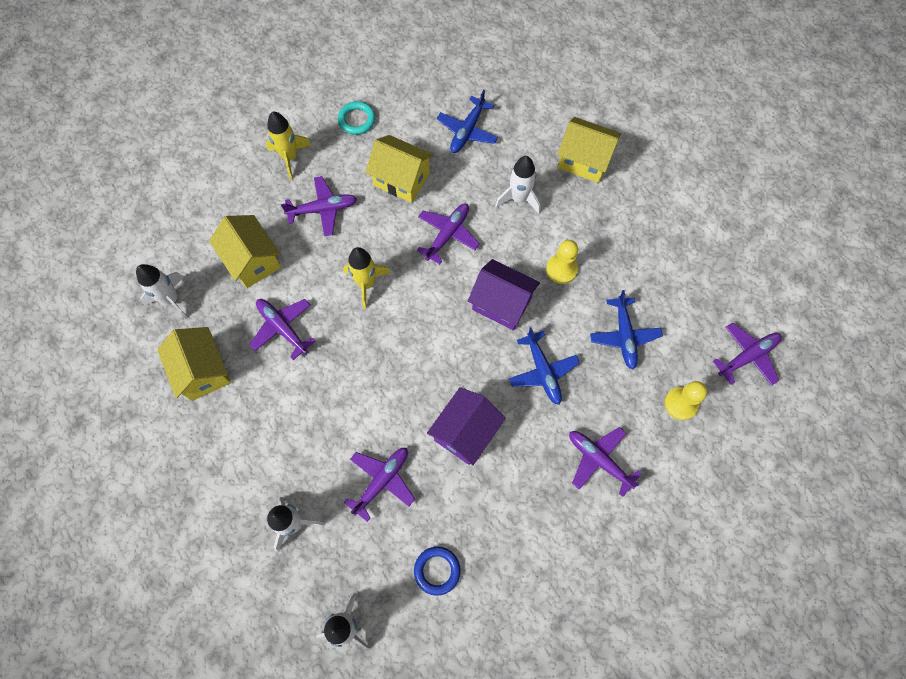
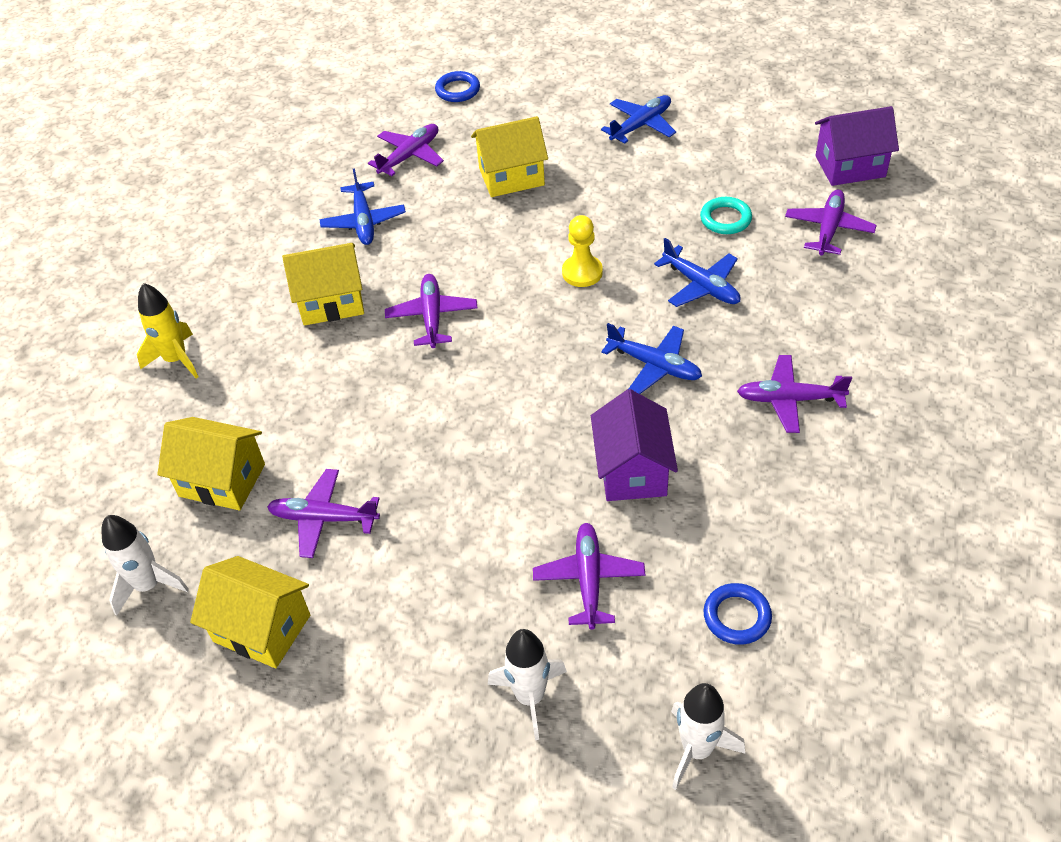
camera: 35 degrees left, 20 degrees down
(323, 209) = (264, 381): purple plane -> purple plane (410, 156)
(357, 120) = (226, 282): turquoise ring -> turquoise ring (725, 219)
(366, 284) = (384, 414): yellow rocket -> none
(502, 303) = (551, 337): purple house -> purple house (850, 166)
(519, 199) = (477, 243): white rocket -> none
(612, 62) = (458, 90): none -> blue ring
(681, 404) = (812, 303): yellow pawn -> none
(704, 179) = (641, 125): none -> blue plane

